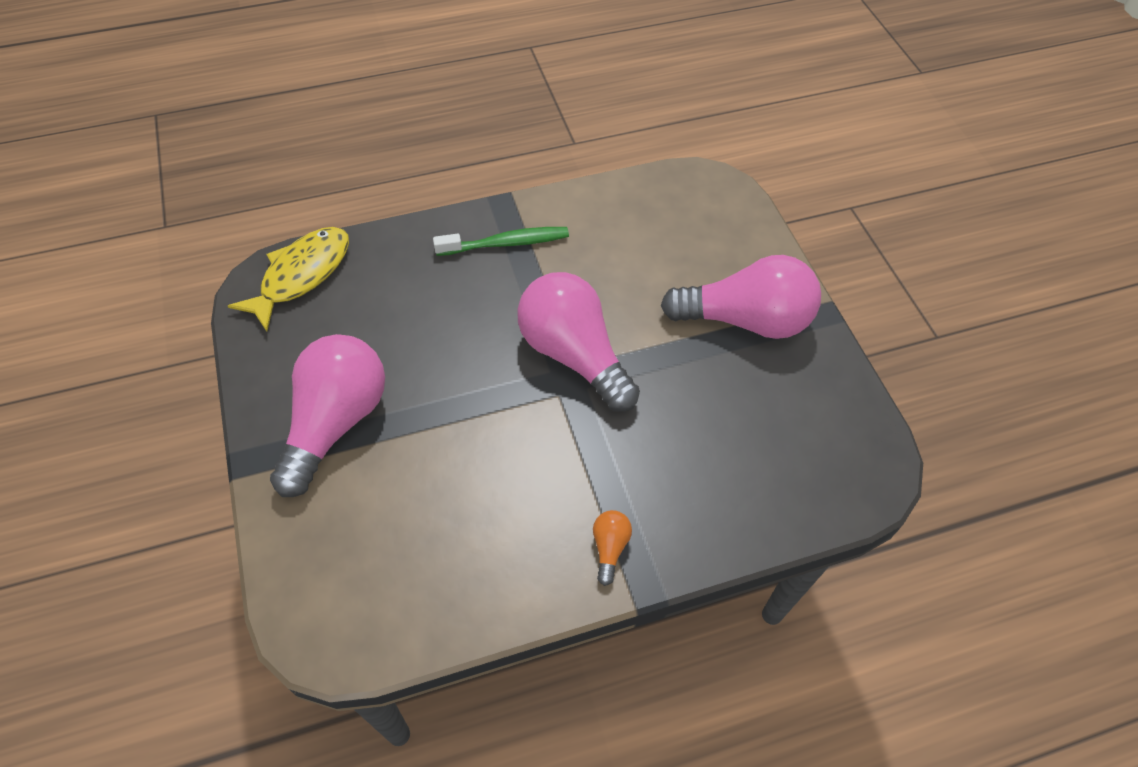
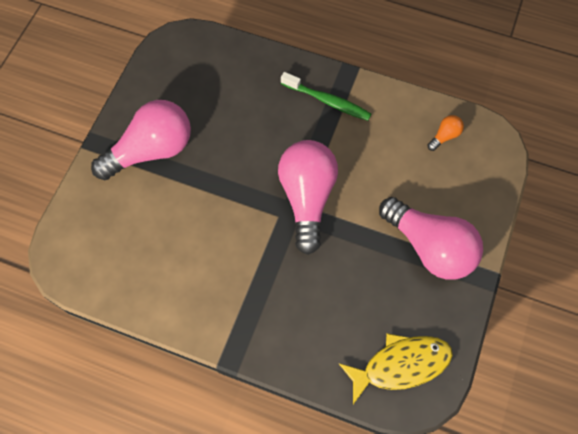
camera: 40 degrees right, 10 degrees up
(301, 275) = (199, 49): yellow fish -> yellow fish (400, 365)
(609, 547) = (231, 322): orange light bulb -> orange light bulb (444, 136)

